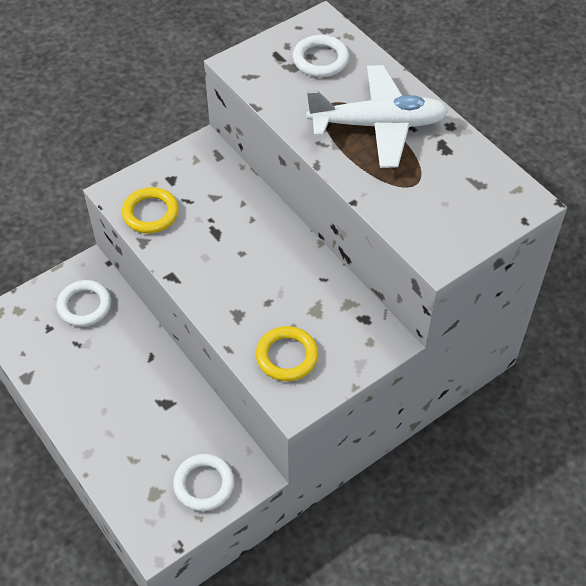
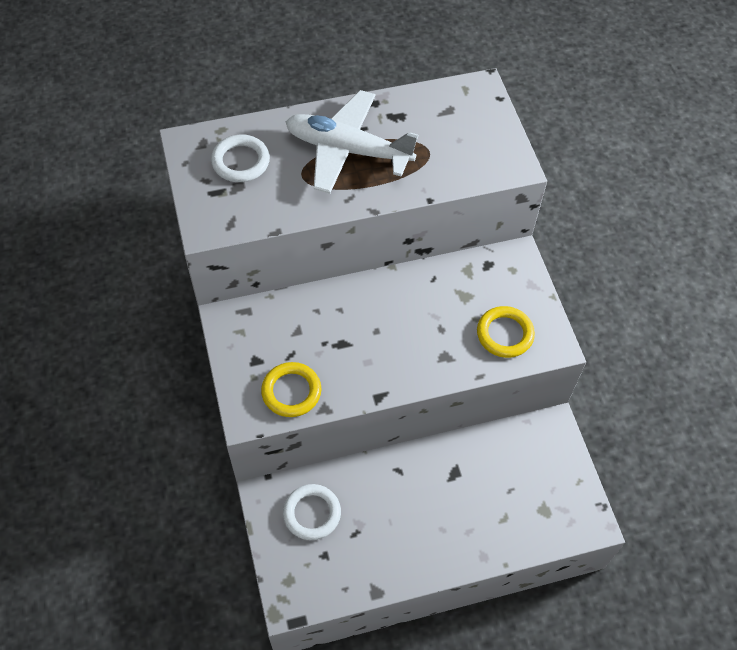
camera: 70 degrees left, 5 degrees up
(204, 484) = (548, 467): white ring -> none
(378, 125) = (348, 150): white plane -> white plane turned 90 degrees counterclockwise

